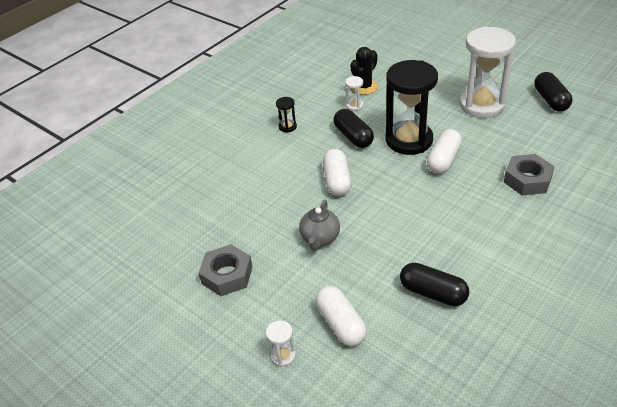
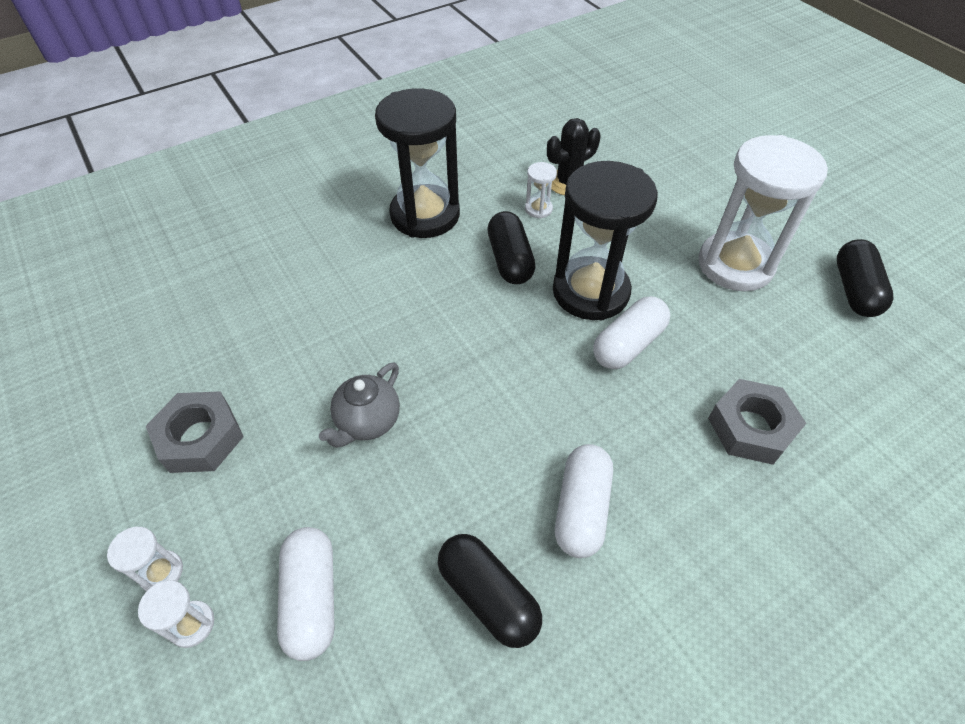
camera: 15 degrees right, 10 degrees up
(249, 340) = (161, 572): none -> white hourglass
(287, 127) = (425, 215): black hourglass -> black hourglass, size x2.48
(337, 181) = (447, 328): white capsule -> white capsule (581, 508)

